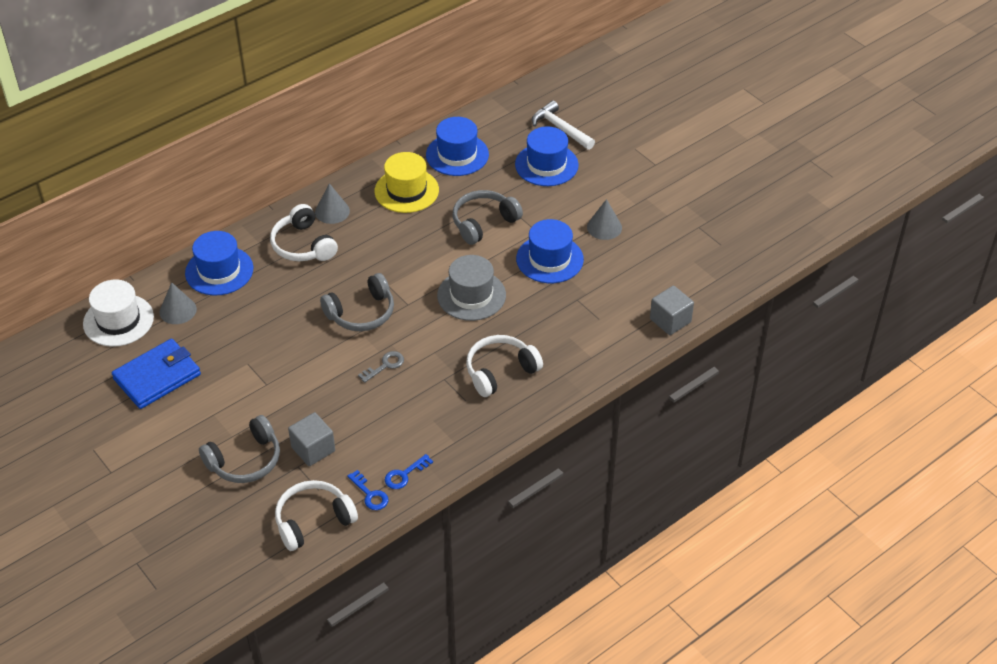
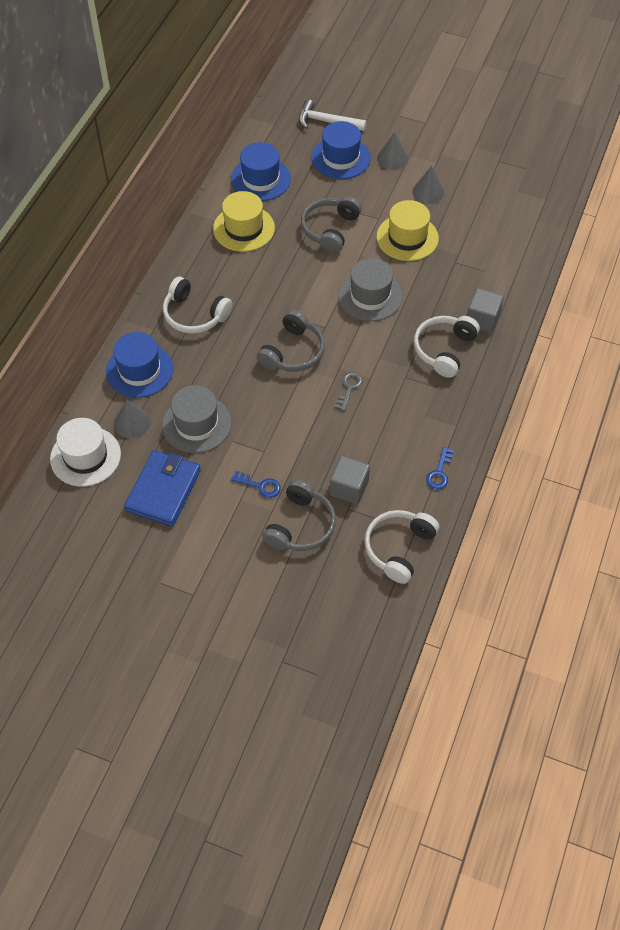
camera: 30 degrees left, 10 degrees up
(229, 336) = (196, 424): none -> grey hat
(332, 211) = (195, 274): grey cone -> grey cone (392, 158)
(370, 494) = (425, 503): blue key -> blue key (260, 485)
(549, 259) = (407, 237): blue hat -> yellow hat
(670, 320) = (538, 248): grey cube -> grey cube (482, 319)

